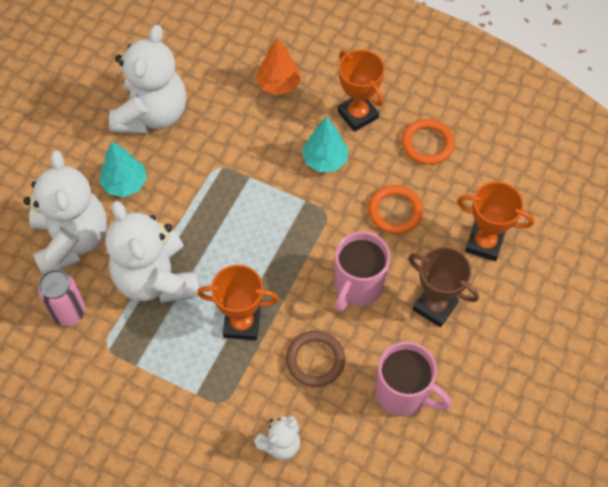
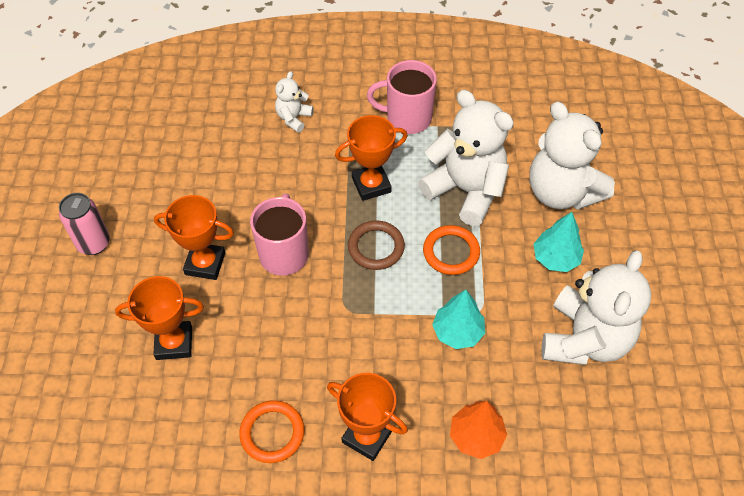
camera: 155 degrees right, 5 degrees down
(69, 312) = (518, 140): pink can -> pink can (94, 243)
(152, 114) = (585, 339): white teddy bear -> white teddy bear turned 150 degrees counterclockwise
(315, 360) = (294, 182): brown ring -> brown ring (376, 247)
(325, 160) = (376, 365): turquoise tree -> turquoise tree (458, 332)
(395, 211) = (278, 339): orange ring -> orange ring (451, 252)
(403, 393) = (209, 185): pink mug -> pink mug (407, 118)
(435, 306) = (205, 263): brown trophy -> orange trophy

